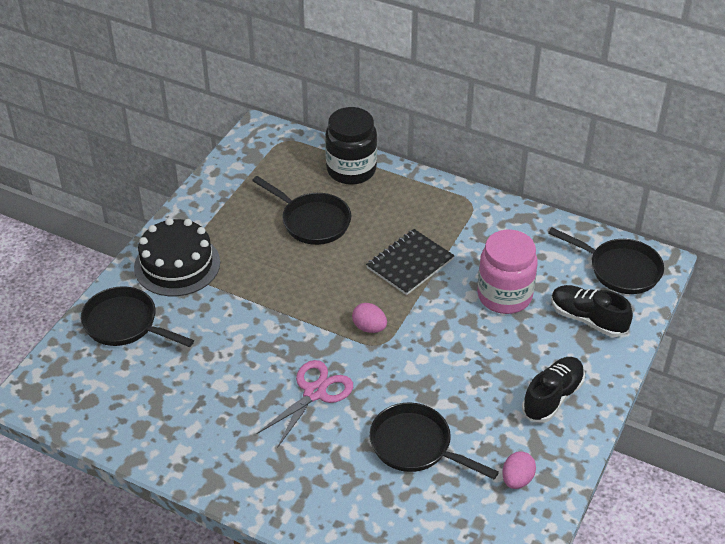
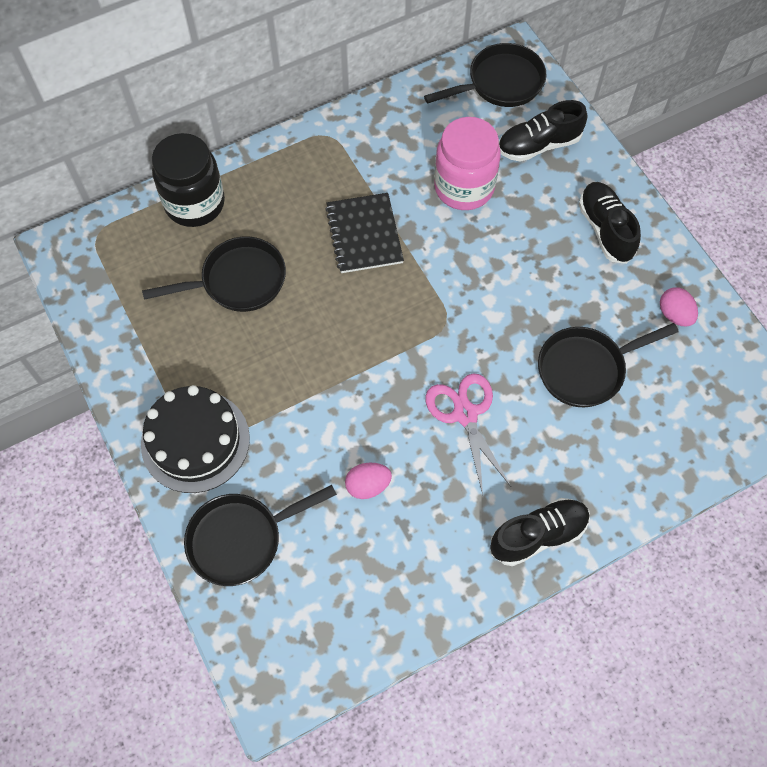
camera: 55 degrees left, 20 degrees up
(251, 484) = (538, 535): none -> black shoe
(369, 328) = (419, 319): pink egg -> pink egg (368, 485)

